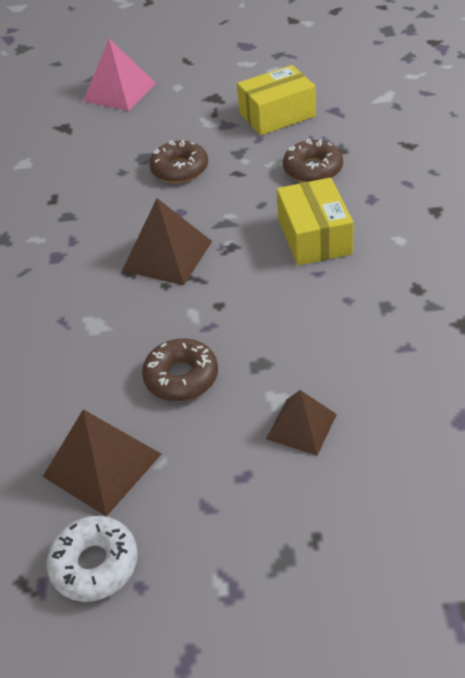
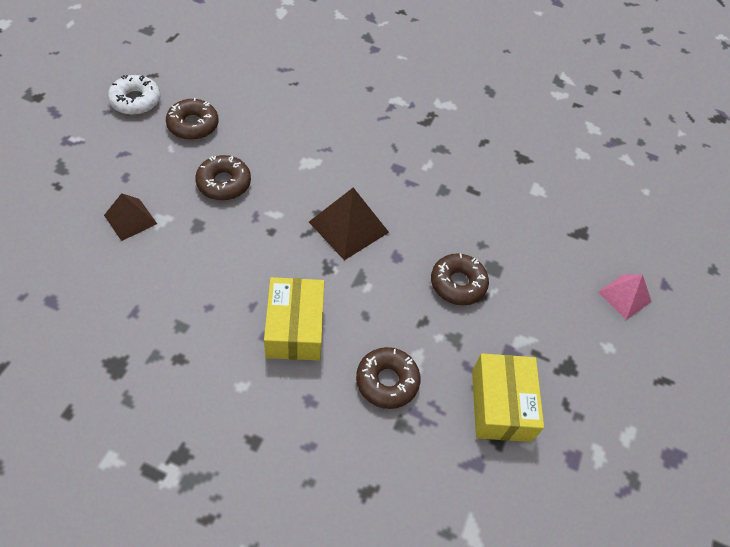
camera: 105 degrees right, 10 degrees up
(102, 465) = (193, 125): brown pyramid -> brown donut
(119, 92) = (624, 296): pink pyramid -> pink pyramid, size x0.65
(314, 236) = (295, 328): yellow box -> yellow box turned 75 degrees clockwise

